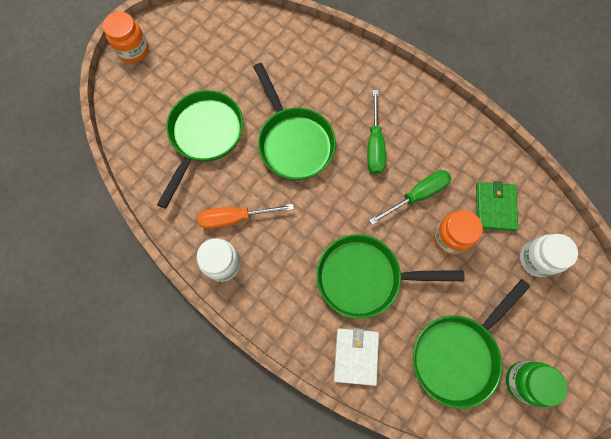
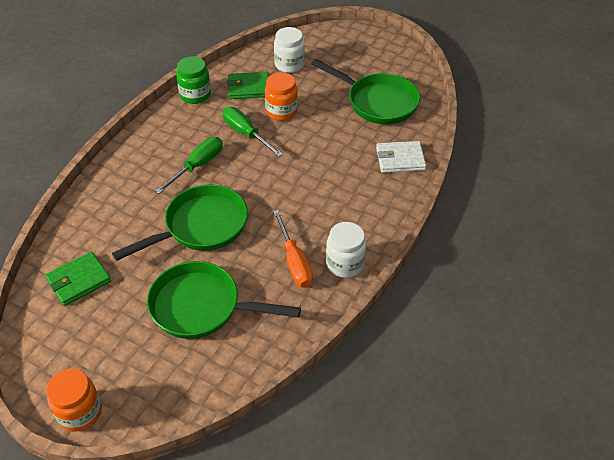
camera: 100 degrees left, 25 degrees down
(253, 47) = (79, 280): none -> green wallet
(365, 277) = (330, 160): green pan -> none
(374, 145) = (198, 166): green screwdriver -> green screwdriver turned 45 degrees counterclockwise
(523, 381) = (386, 69): green jar -> green jar (195, 95)

